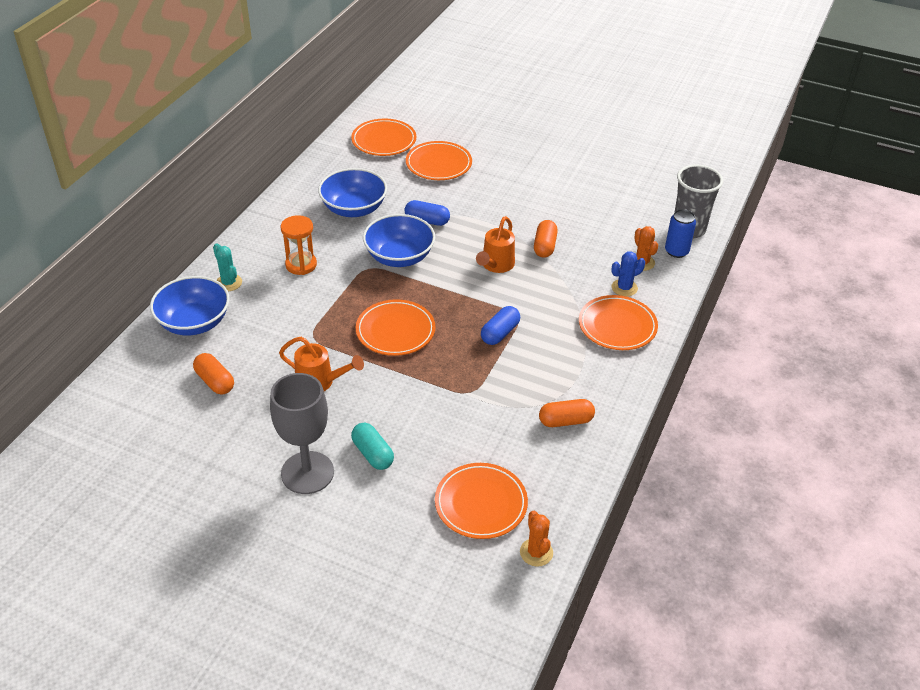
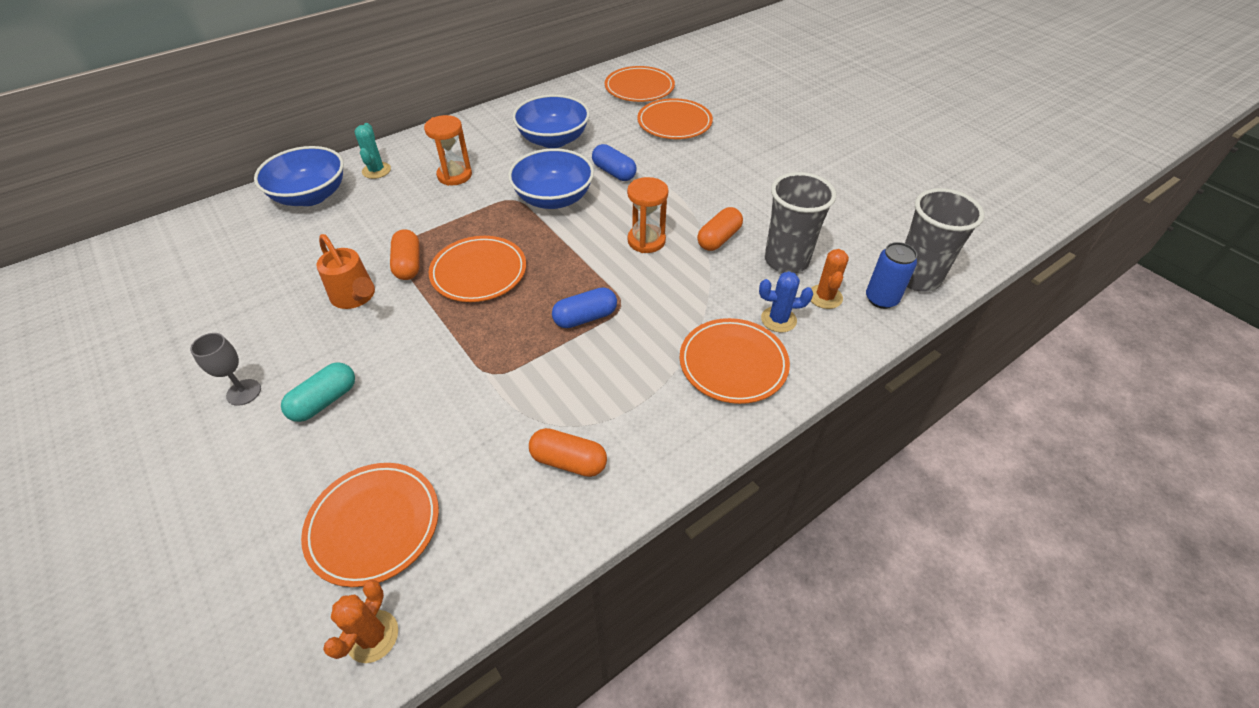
camera: 30 degrees right, 5 degrees up
(215, 381) = (267, 258): orange capsule -> orange capsule (408, 264)
(307, 473) = (244, 392): grey goblet -> grey goblet, size x0.49
(372, 454) = (324, 401): turquoise capsule -> turquoise capsule turned 45 degrees clockwise
(496, 265) = (646, 241): orange watering can -> orange hourglass
(600, 246) = (786, 260): none -> grey cup

